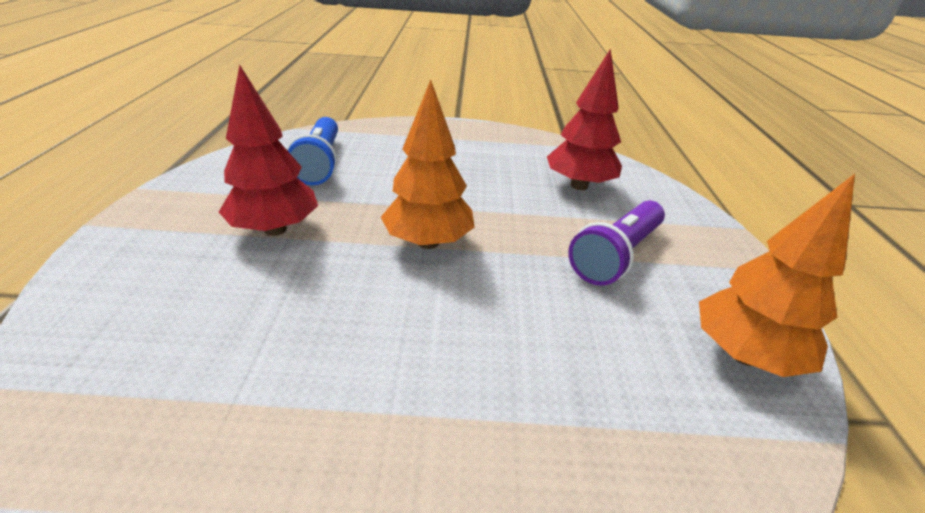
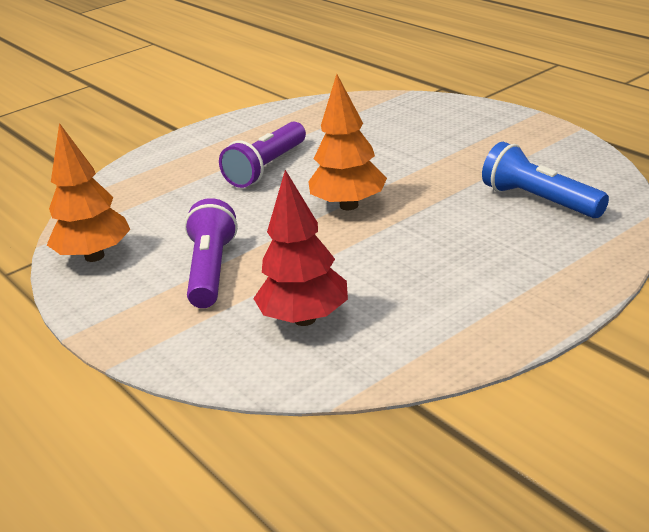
camera: 145 degrees right, 5 degrees down
(275, 229) = (448, 160): red tree -> none
(416, 362) = (267, 168): none -> purple flashlight

